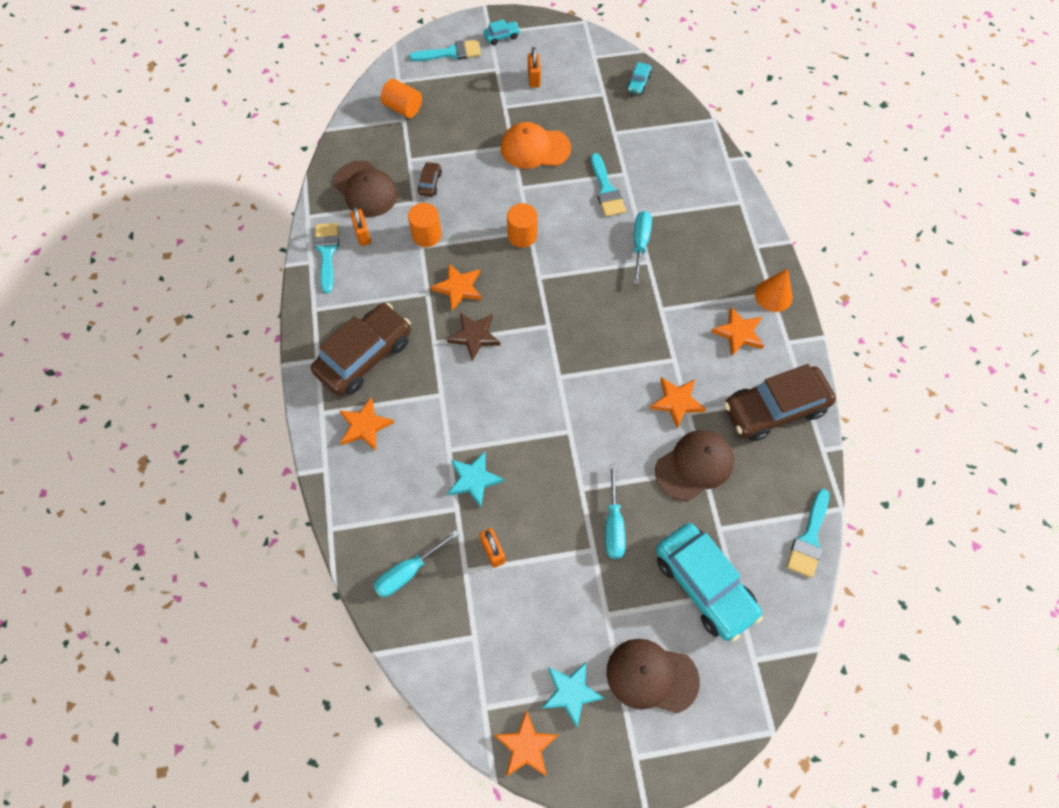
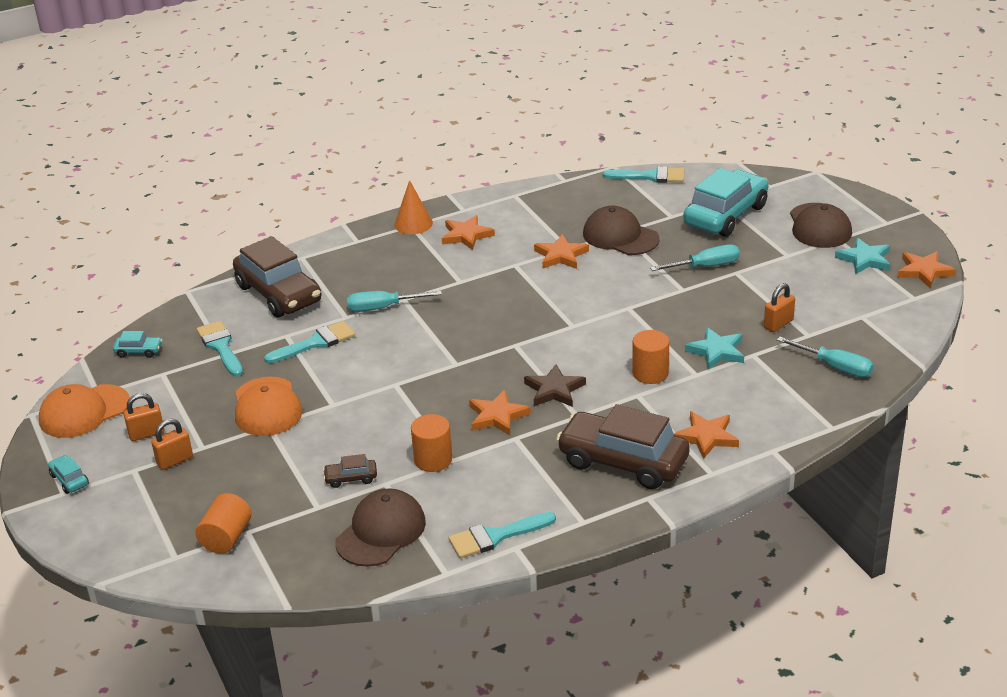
camera: 105 degrees left, 30 degrees down
(363, 235) = (454, 513): orange padlock -> orange padlock (175, 460)
(451, 53) = (109, 520): turquoise brush -> turquoise brush (220, 347)
(522, 235) = (404, 388): orange cylinder -> orange cylinder (650, 373)
(575, 48) = (84, 411): none -> orange cap
(774, 409) = (538, 207): brown car -> brown car (279, 294)

